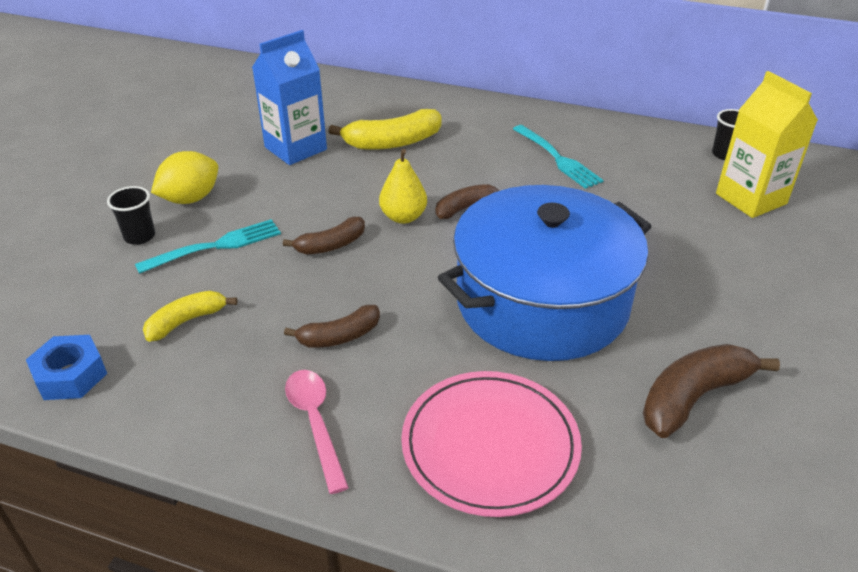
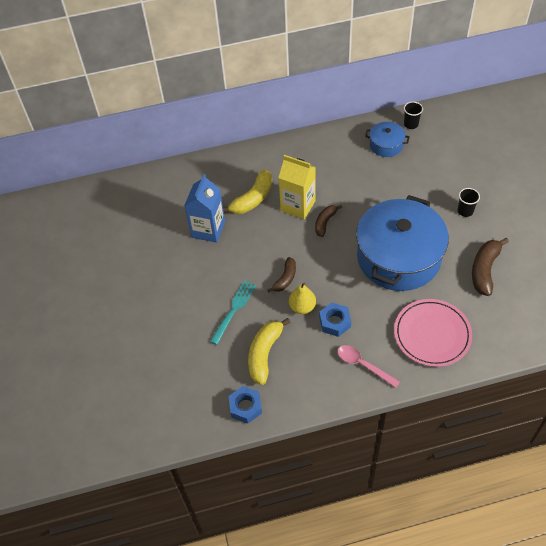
camera: 30 degrees left, 15 degrees up
(139, 236) = (192, 325): black cup -> black cup (465, 211)
(186, 321) = (264, 354): yellow banana -> yellow banana, size x1.58
(190, 198) = (191, 290): yellow lemon -> none
(339, 336) = (335, 322): brown banana -> blue nut
(403, 217) = (302, 244): yellow pear -> yellow pear (302, 307)
(557, 158) = (339, 167): turquoise fork -> none
(659, 162) = (386, 145): none -> blue pot
(751, 199) = (439, 149): yellow carton -> yellow carton (298, 206)

